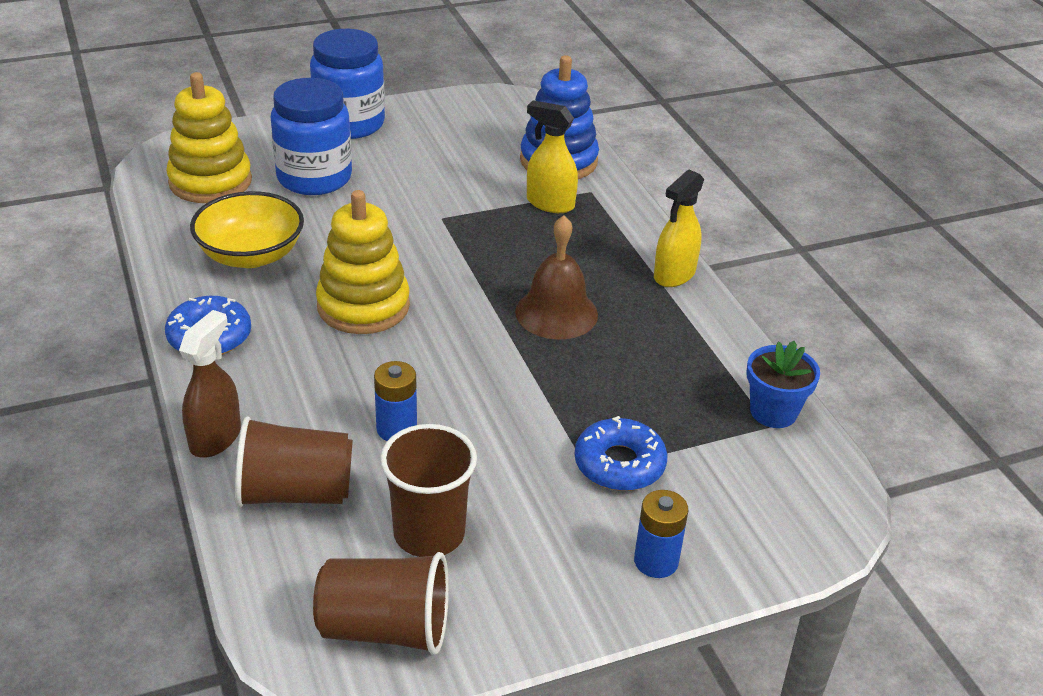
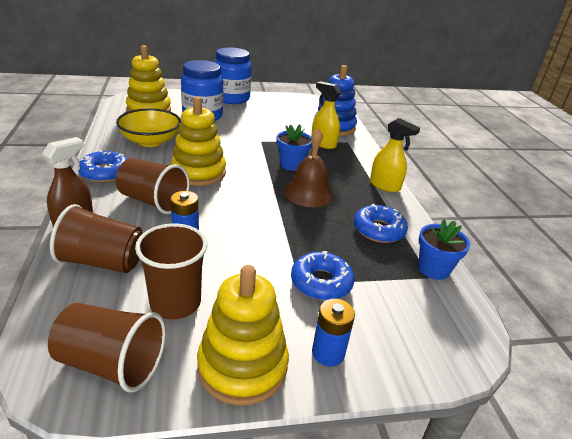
camera: 10 degrees right, 5 degrees down
(317, 376) = (153, 201): none -> brown cup
(510, 260) = (291, 165): none -> blue flower pot
(552, 599) = (242, 366): none -> yellow stacking toy
(674, 275) = (385, 186): yellow spray bottle -> yellow spray bottle turned 105 degrees counterclockwise
(681, 361) = (378, 230): none -> blue donut

